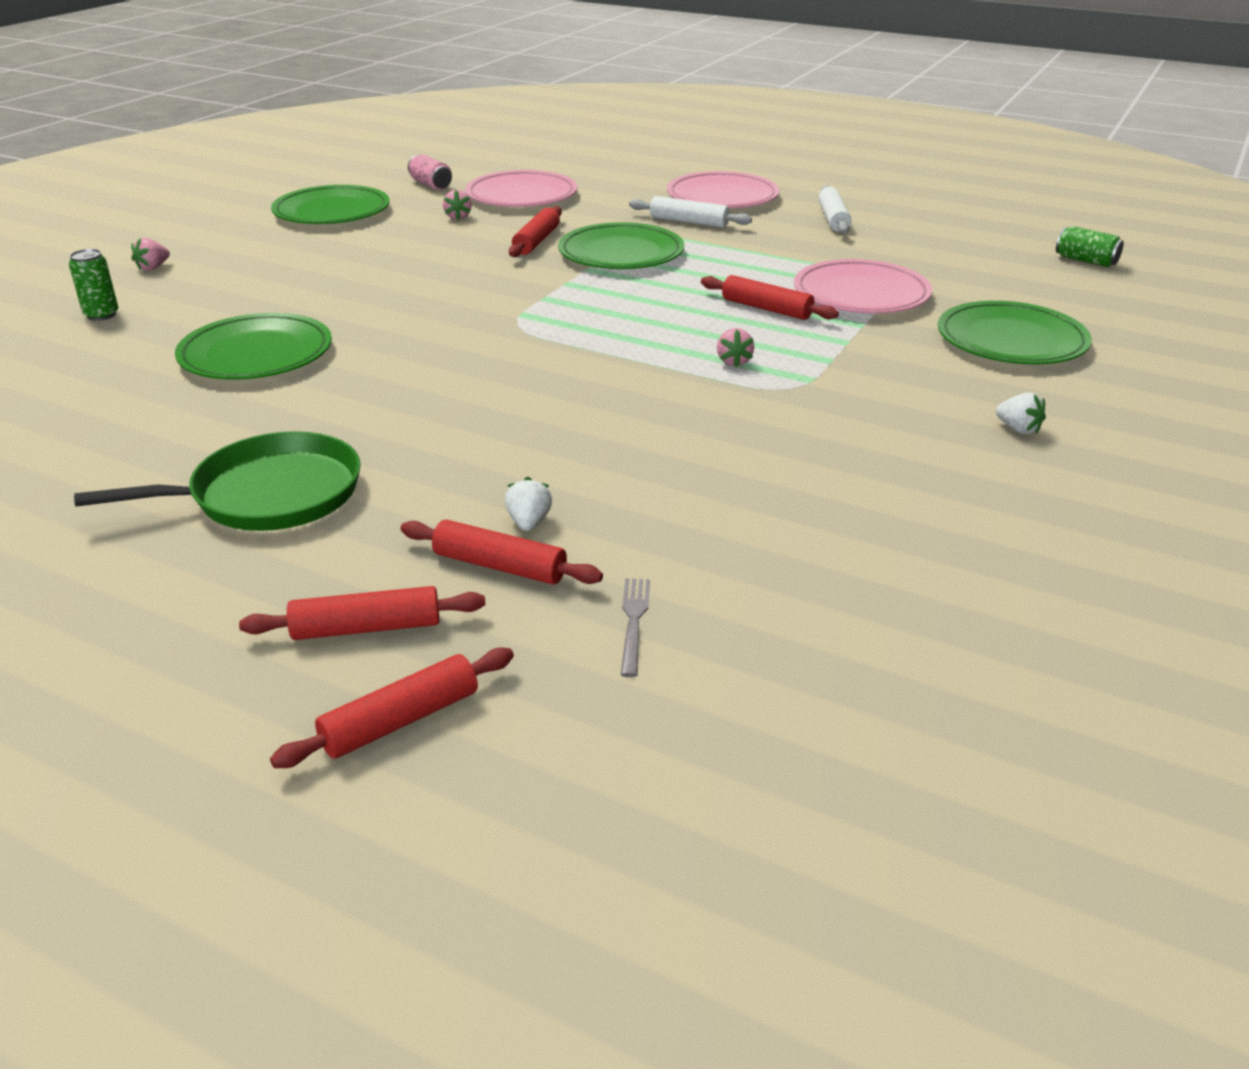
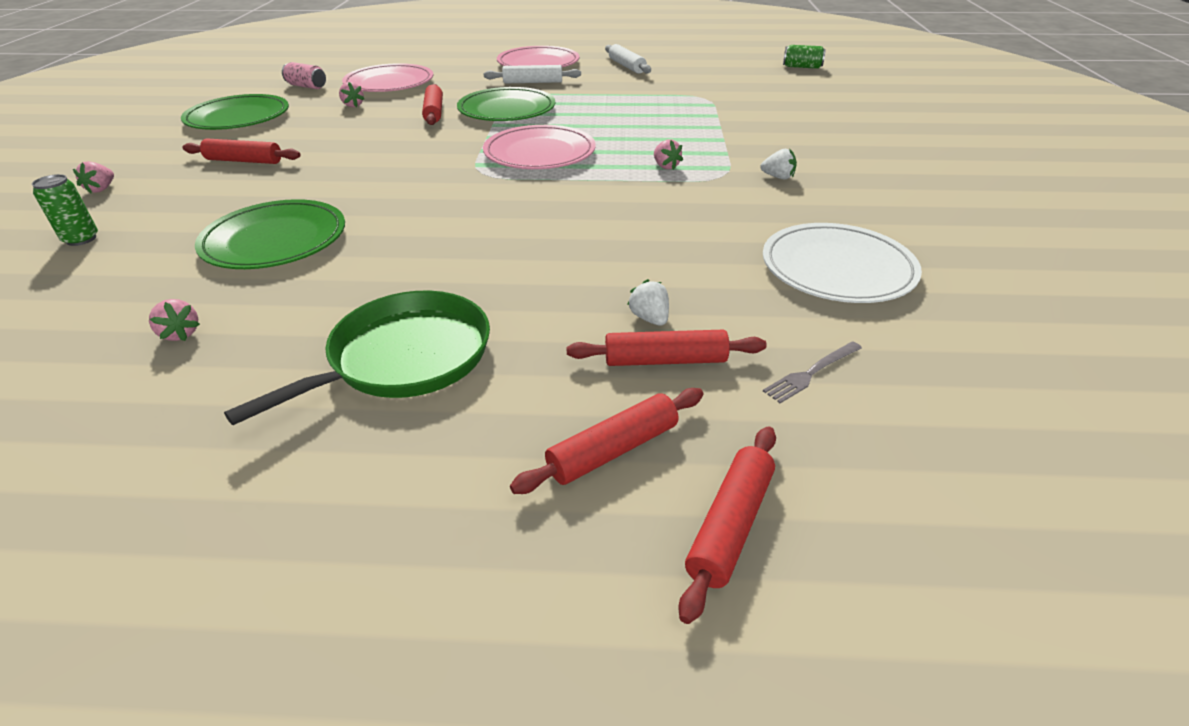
camera: 25 degrees left, 5 degrees up
(111, 423) = (180, 334): none -> pink strawberry
(634, 622) = (811, 373): grey fork -> grey fork turned 105 degrees counterclockwise
(766, 309) = (648, 128): red rolling pin -> red rolling pin (244, 161)
(798, 528) = (837, 269): none -> white plate
(861, 294) = (697, 108): pink plate -> pink plate (539, 153)
(1011, 340) = (817, 119): green plate -> none
(1018, 429) = (886, 171): white strawberry -> white strawberry (778, 177)

